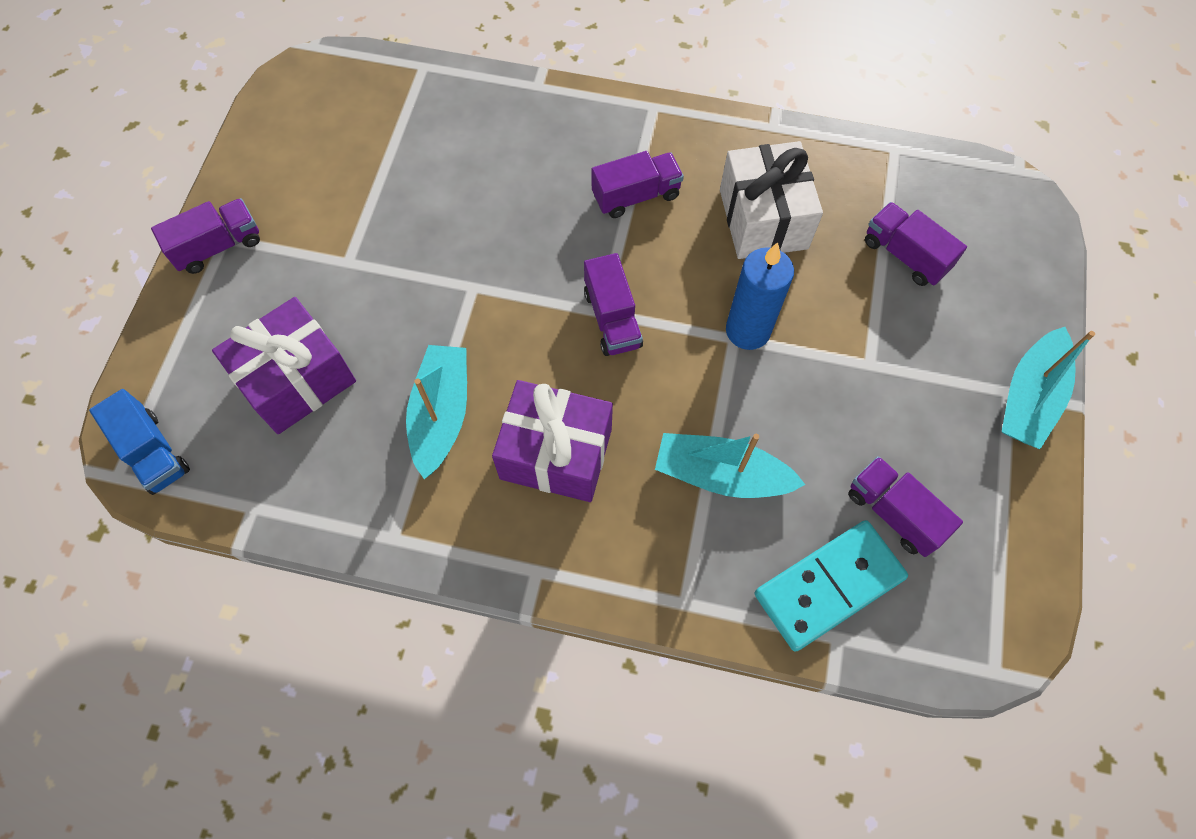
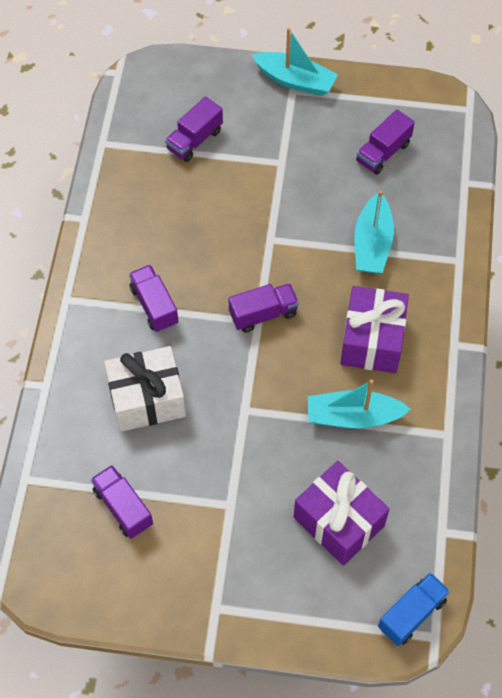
camera: 95 degrees left, 5 degrees down
(218, 247) = (225, 610): purple truck -> purple truck (123, 507)
(748, 330) = (264, 231): blue candle -> none
(763, 219) = (170, 223): white gift -> white gift (147, 399)
(828, 586) = (435, 186): turquoise domino -> none

